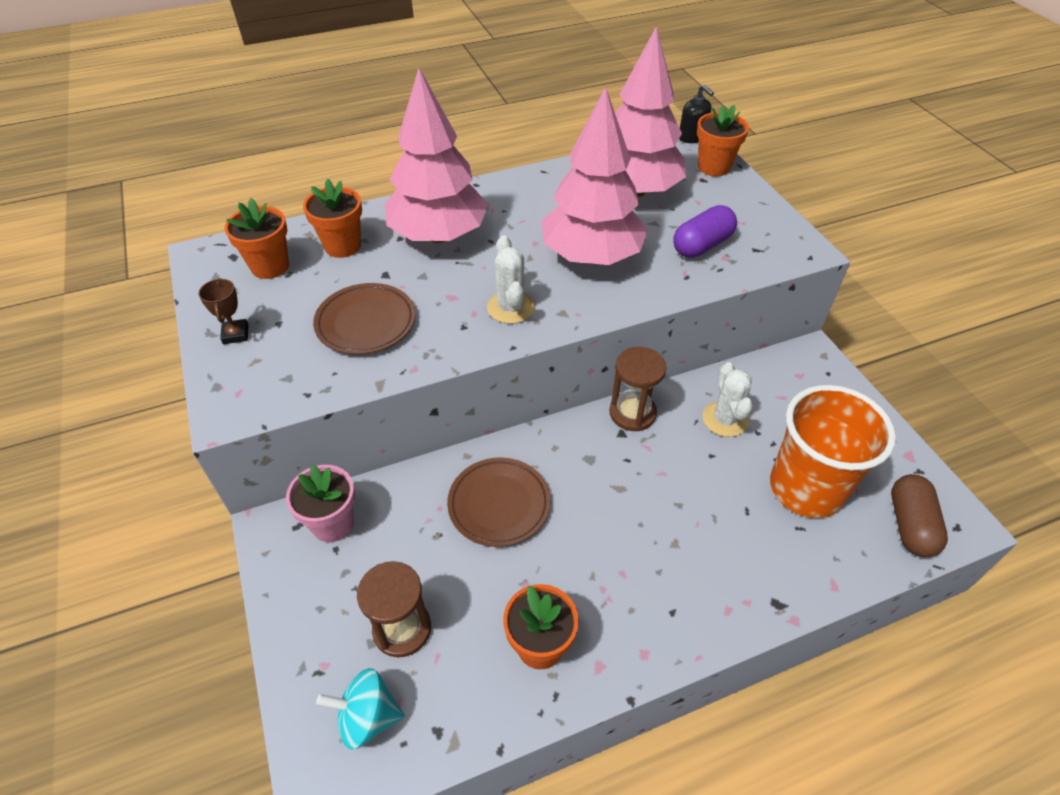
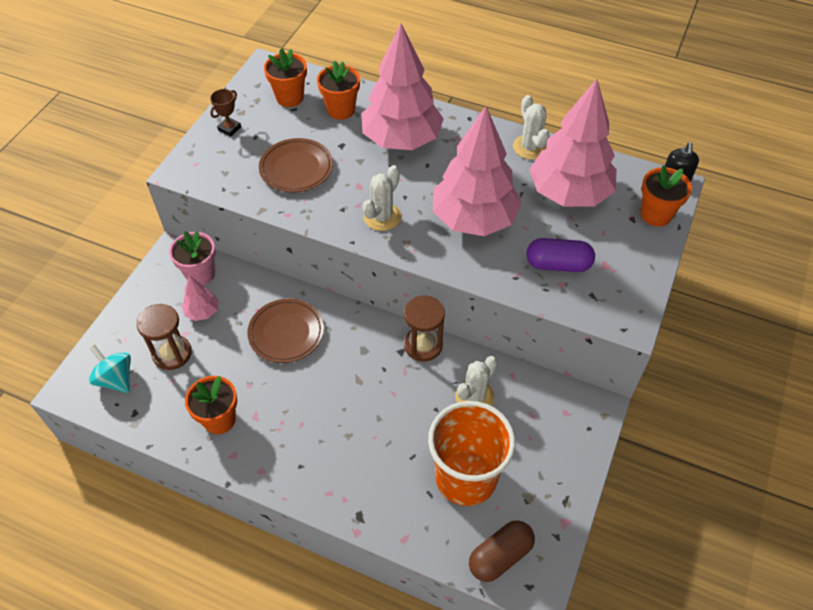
camera: 45 degrees right, 5 degrees up
(383, 558) = (202, 311): none -> pink tree
(557, 176) = (530, 147): none -> white cactus

